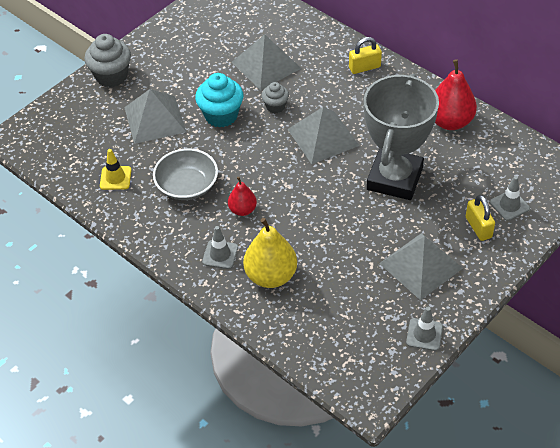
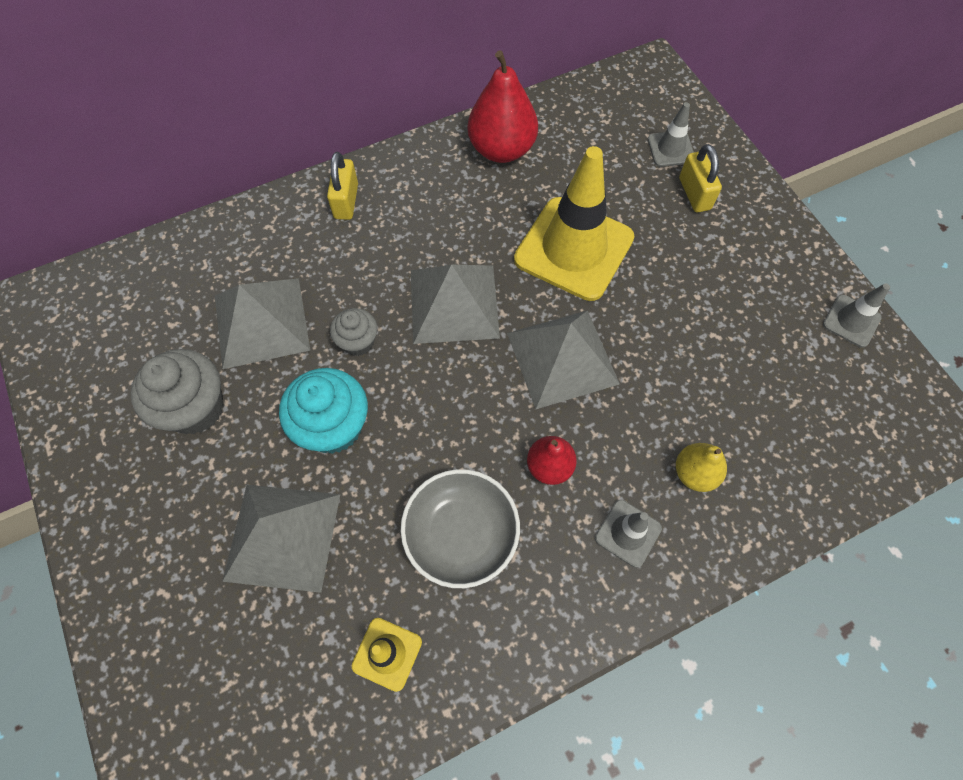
camera: 70 degrees left, 15 degrees up
(111, 76) = (129, 579): grey cupcake -> grey cupcake (195, 408)
(271, 276) = (694, 473): yellow pear -> yellow pear, size x0.57
(394, 178) = (574, 249): grey trophy -> yellow traffic cone
(421, 266) = (736, 279): grey pyramid -> grey pyramid (562, 358)
(478, 227) = (694, 194): yellow padlock -> yellow padlock turned 75 degrees clockwise

